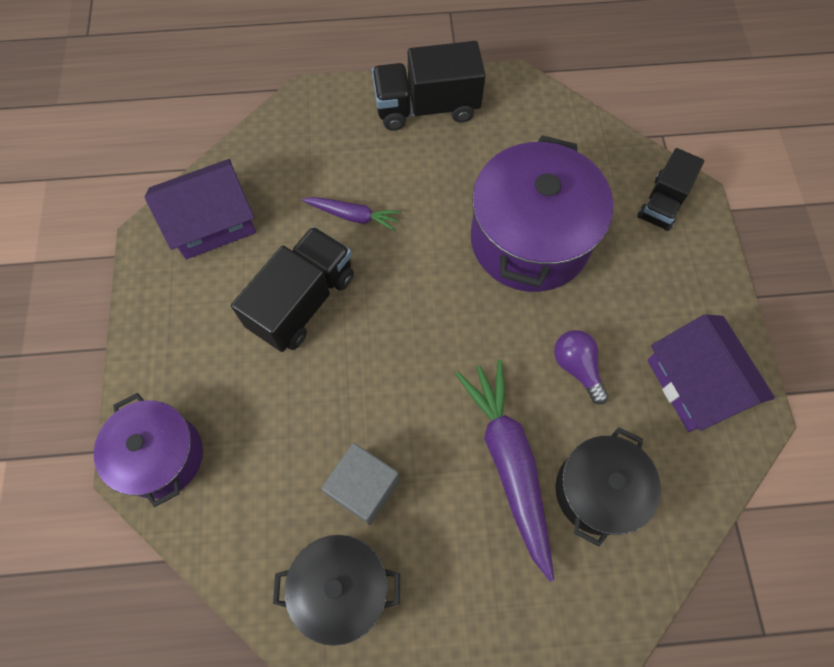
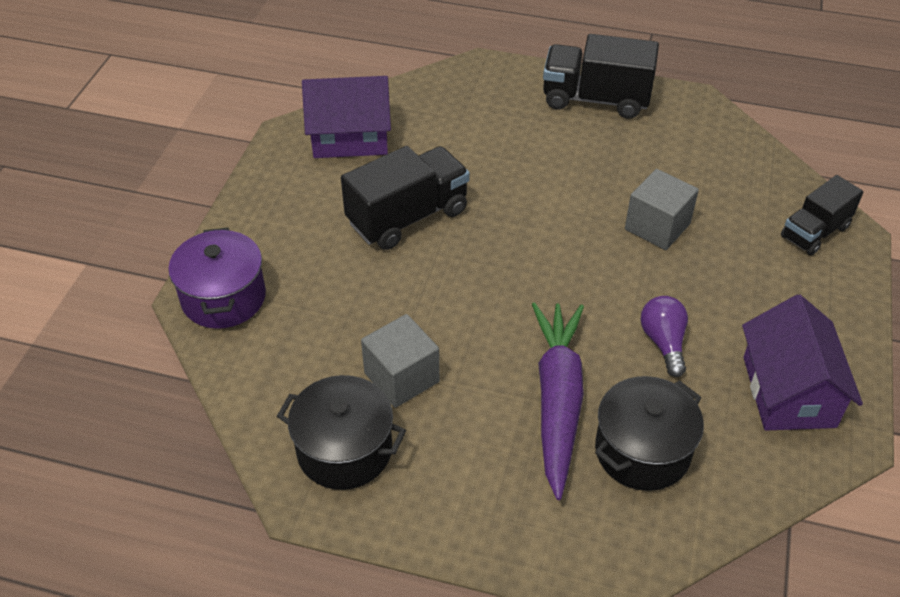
camera: 20 degrees right, 20 degrees down
(353, 216) = (486, 164): purple carrot -> none
(529, 240) = (657, 226): purple pot -> grey cube

